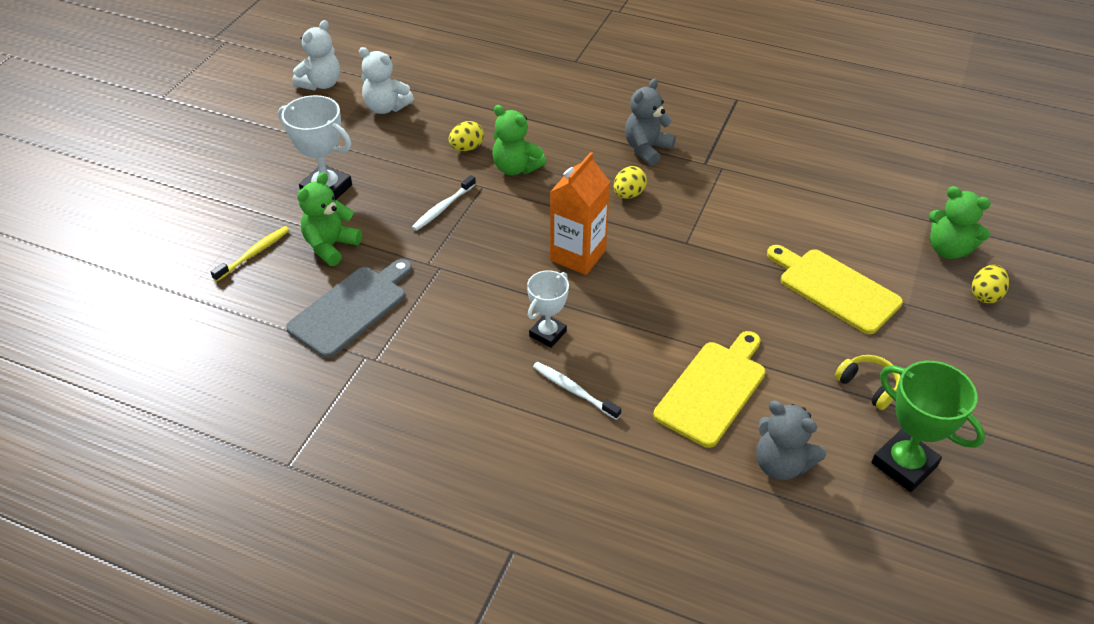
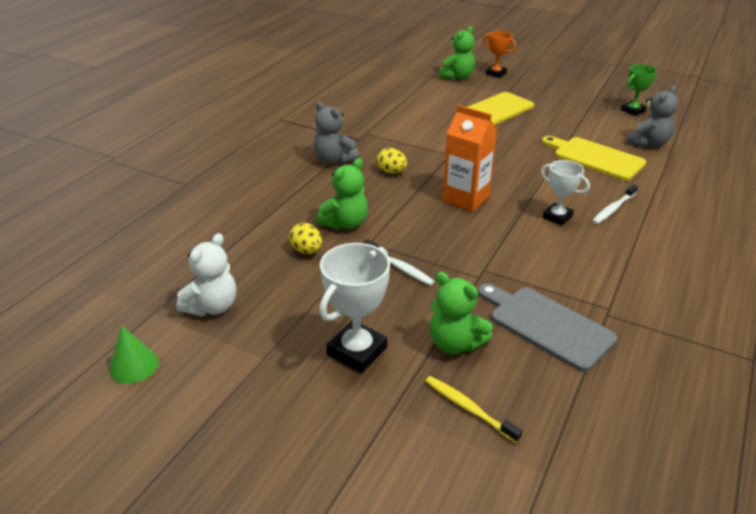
camera: 85 degrees left, 10 degrees down
(321, 84) = (134, 366): white teddy bear -> green cone
(868, 386) = (577, 112): yellow headphones -> none
(904, 464) = (633, 111): green trophy -> green trophy, size x0.65
(985, 295) = (496, 73): yellow egg -> orange trophy

